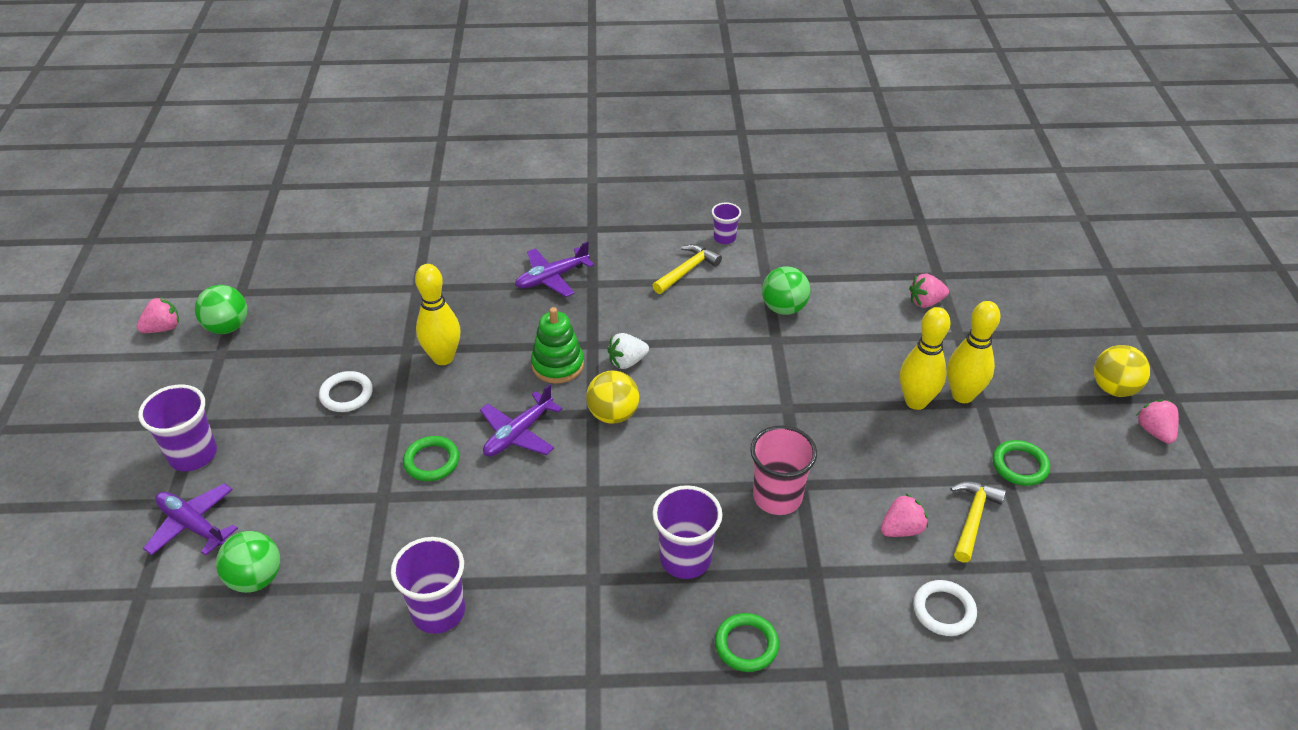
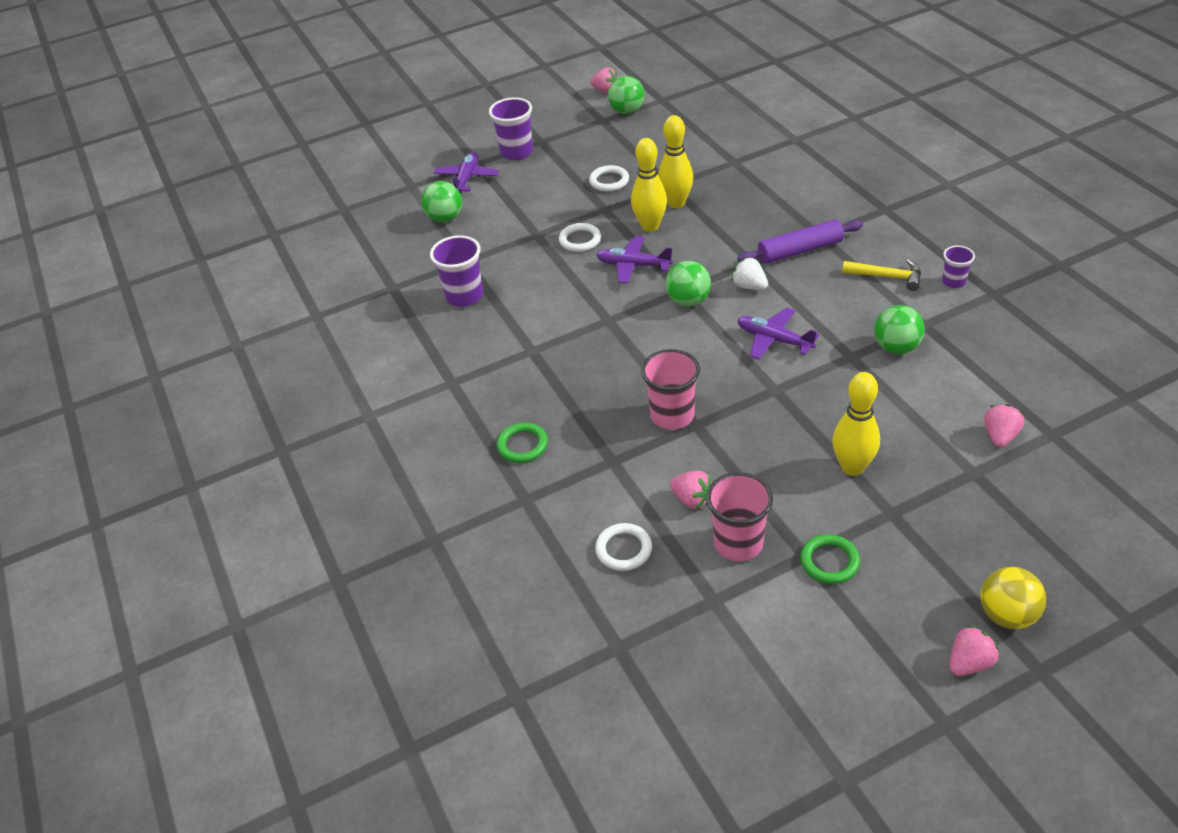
camera: 70 degrees right, 0 degrees up
(431, 461) = (580, 240): green ring -> white ring
(552, 278) = (806, 214): purple plane -> purple plane (774, 340)
(557, 365) = (715, 255): green stacking toy -> none
(603, 305) = (800, 250): none -> purple rolling pin
(613, 414) = (688, 301): yellow ball -> green ball
(685, 559) = (578, 388): purple cup -> none
(925, 302) = (1000, 436): pink strawberry -> pink strawberry turned 60 degrees clockwise
(962, 395) = (889, 497): yellow bowling pin -> yellow bowling pin (650, 226)
(973, 518) = (738, 543): yellow hammer -> pink cup

